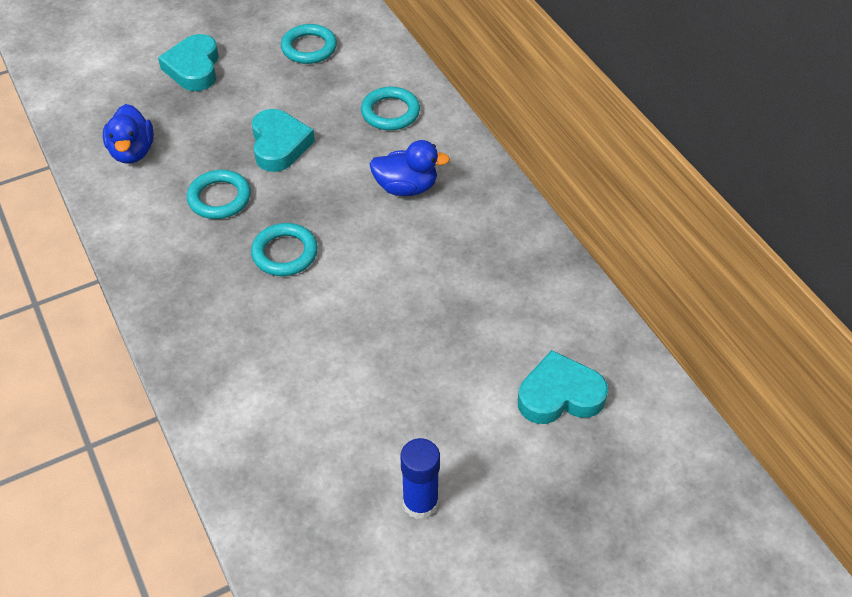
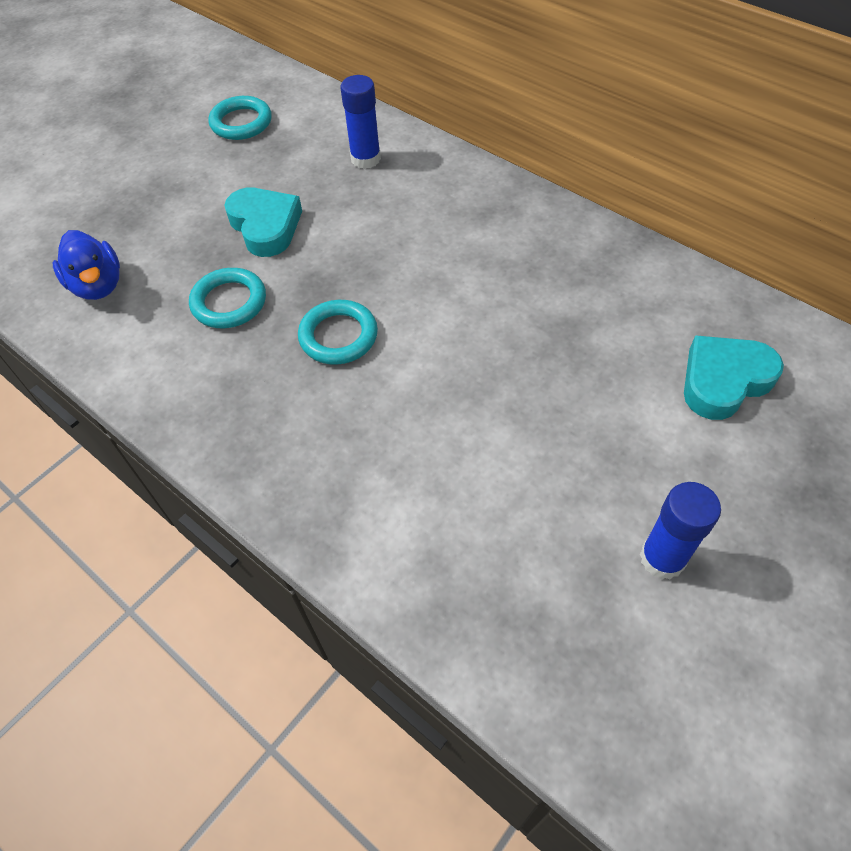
camera: 20 degrees left, 5 degrees up
(194, 68) = (123, 178): turquoise heart -> none
(390, 112) = (365, 159): turquoise ring -> blue glue stick
(406, 187) = (428, 226): blue duck -> none

